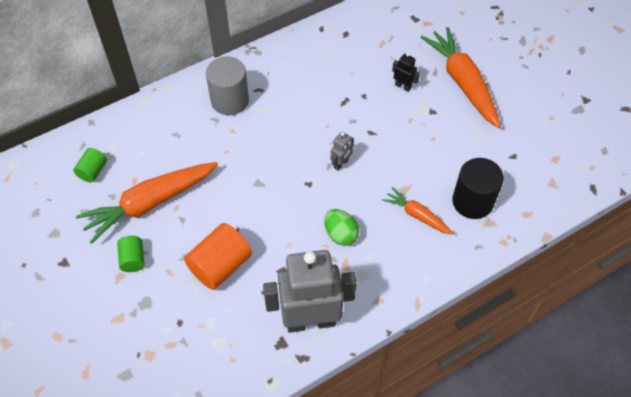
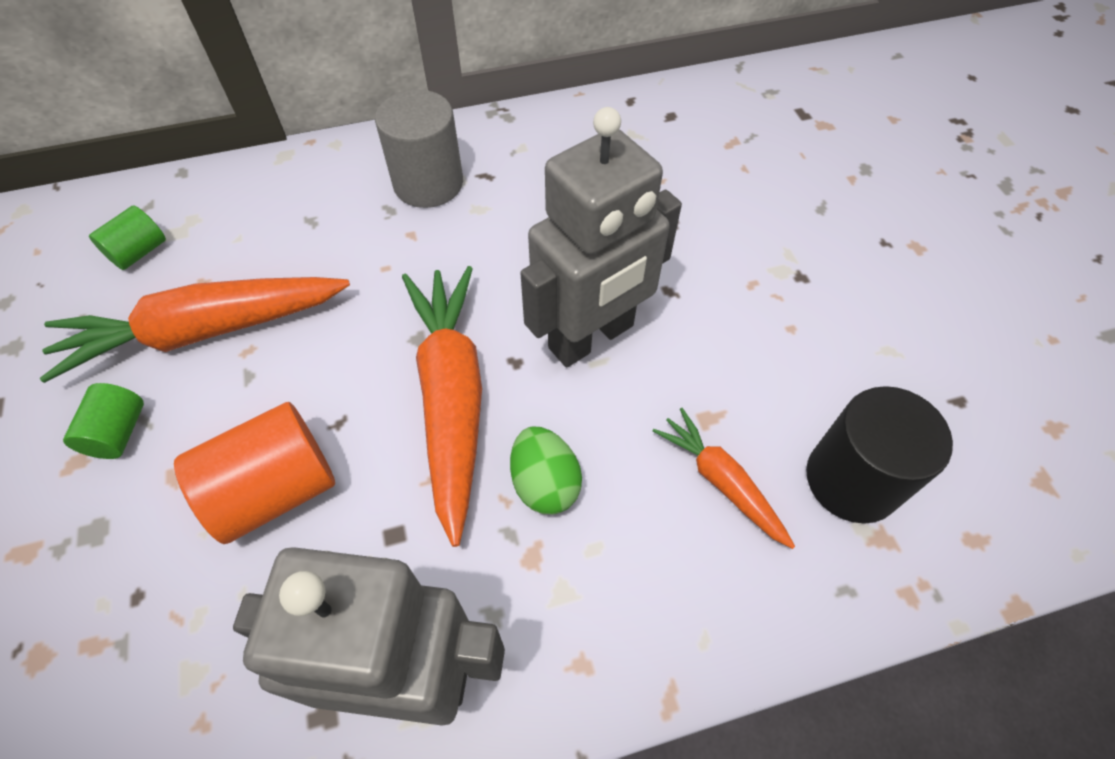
camera: 15 degrees right, 0 degrees up
(341, 164) = (592, 337): grey robot -> grey robot, size x2.48
(403, 86) = (753, 220): black robot -> none
(462, 82) = (873, 236): orange carrot -> orange carrot (451, 398)

